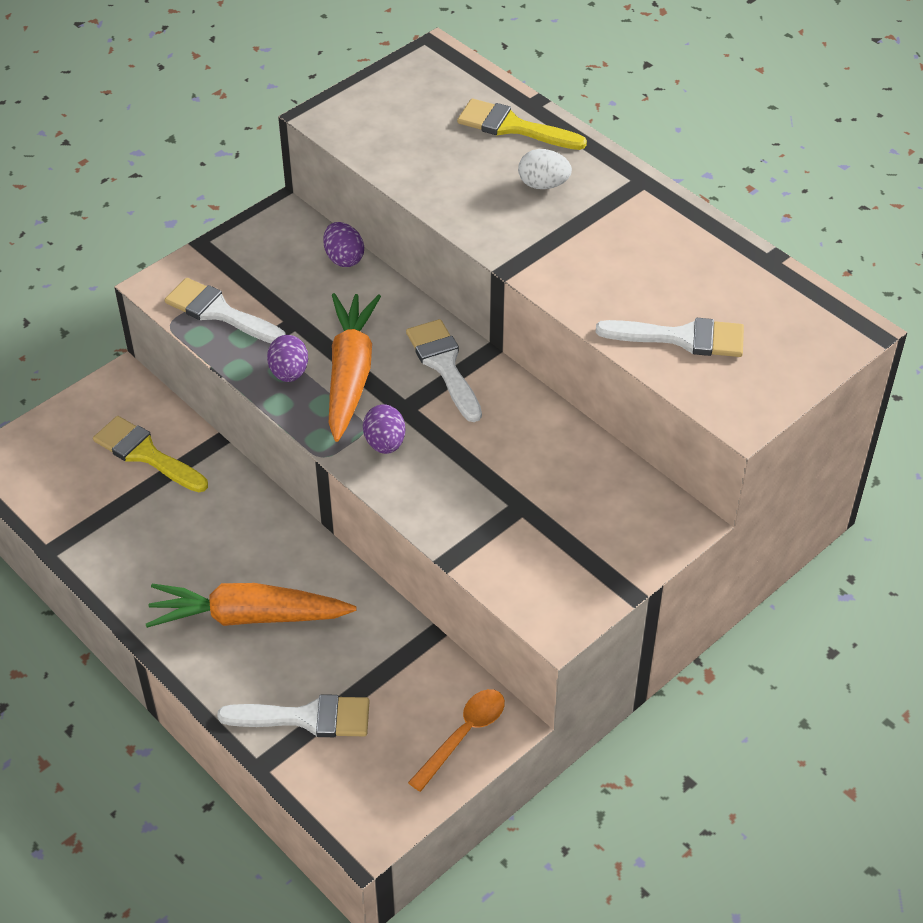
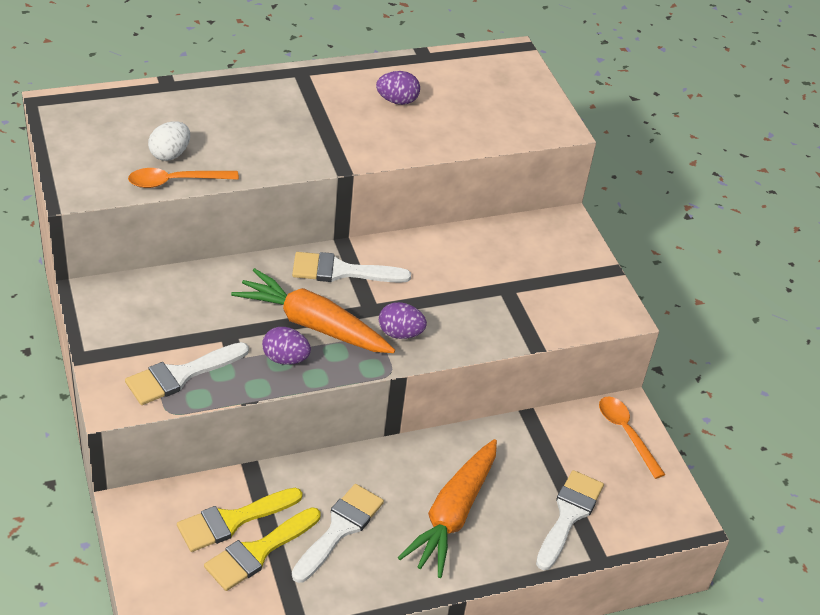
camera: 70 degrees left, 5 degrees down
(344, 258) = (178, 279): purple egg -> purple egg (397, 101)
(387, 168) = (175, 181): none -> orange spoon
(512, 127) = (186, 103): yellow brush -> yellow brush (258, 552)
(543, 185) = (265, 115): white egg -> white egg (170, 154)
(682, 338) = (471, 120): white brush -> white brush (339, 529)

